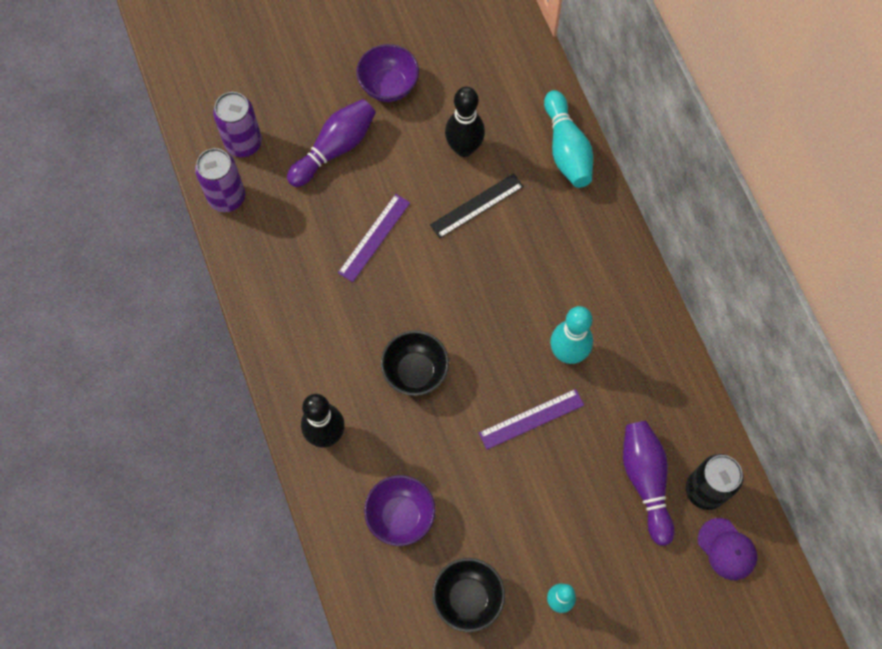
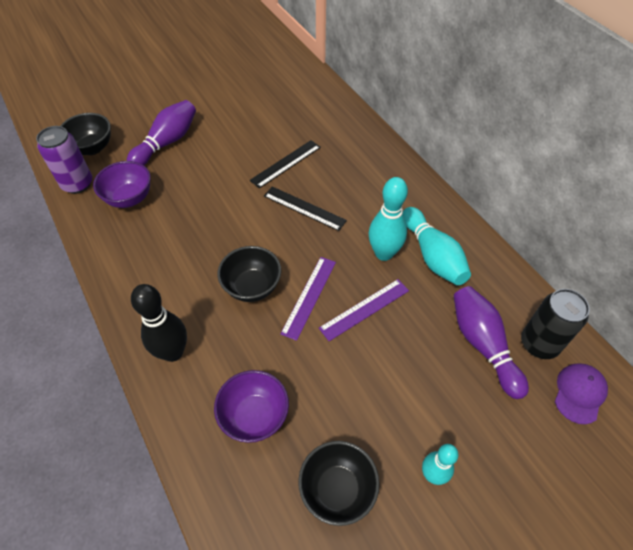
camera: 10 degrees left, 15 degrees down
(243, 143) = (92, 148): purple can -> black bowl
(374, 237) = (204, 194): purple ruler -> purple ruler (309, 296)
(388, 86) = (206, 102): purple bowl -> purple bowl (129, 198)
(464, 148) = (269, 130): black bowling pin -> none
(488, 276) = (304, 208): none -> black ruler
(566, 149) = (348, 121): turquoise bowling pin -> turquoise bowling pin (432, 255)
(727, 549) = (579, 393): purple cap -> purple cap turned 105 degrees counterclockwise

